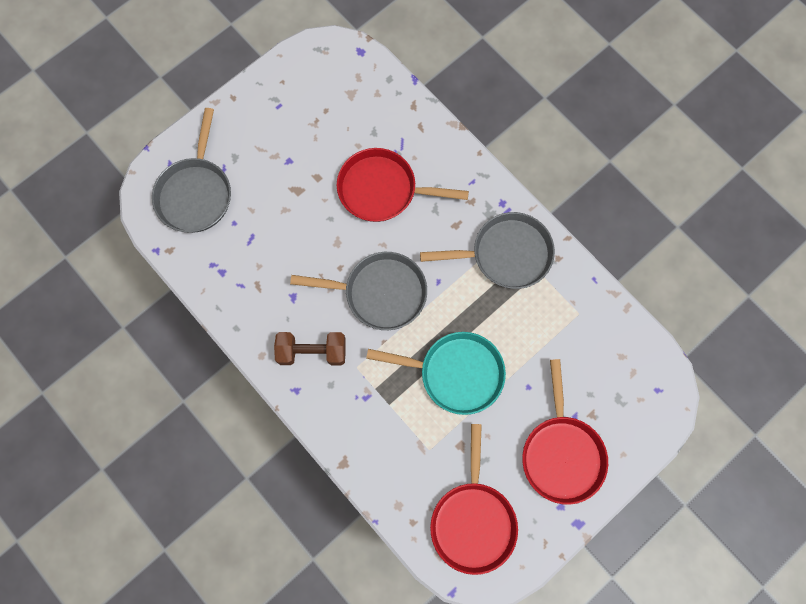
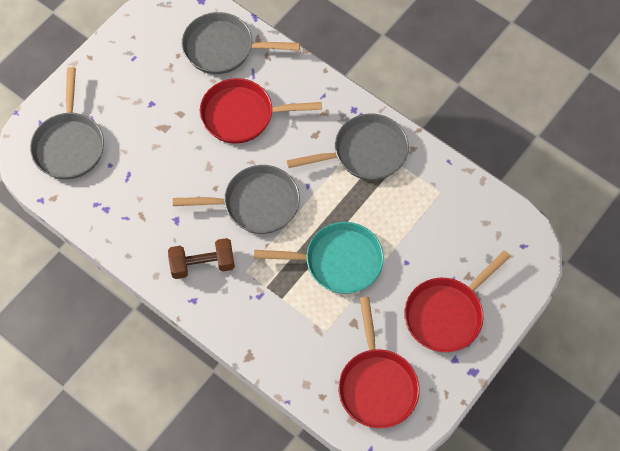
camera: 10 degrees left, 10 degrees down
(375, 110) = (223, 48): none -> grey pan
(561, 453) = (447, 314): red pan -> red pan turned 60 degrees clockwise

